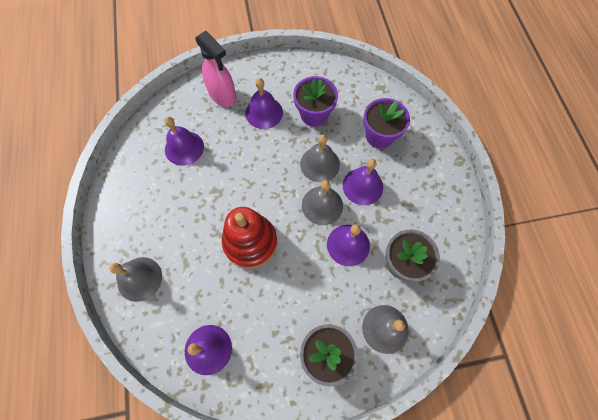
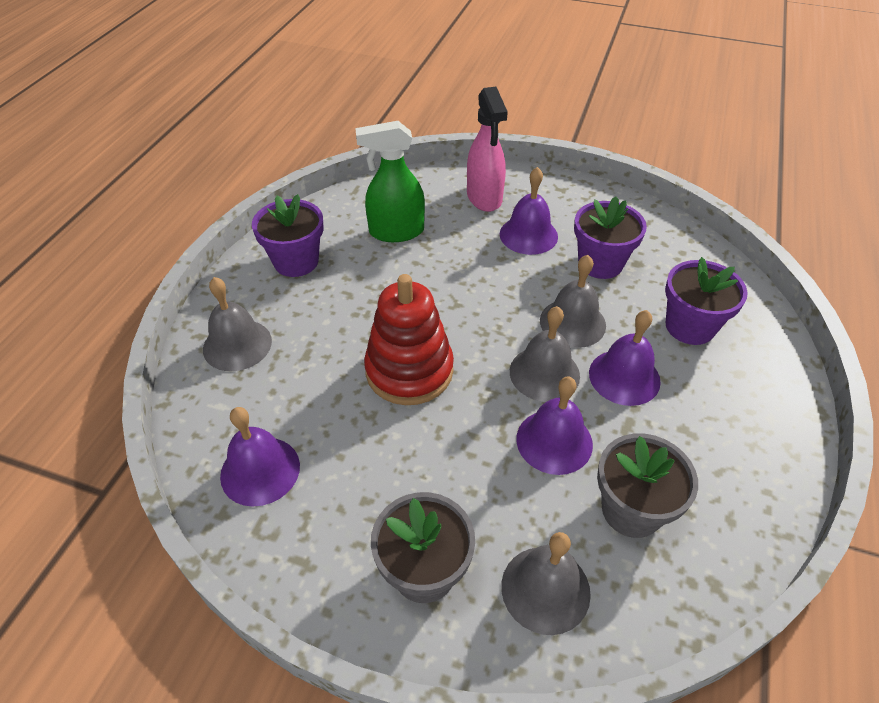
camera: 30 degrees right, 20 degrees down
(135, 201) = (296, 261): none -> purple flower pot
(184, 148) = (396, 232): purple bell -> green spray bottle

